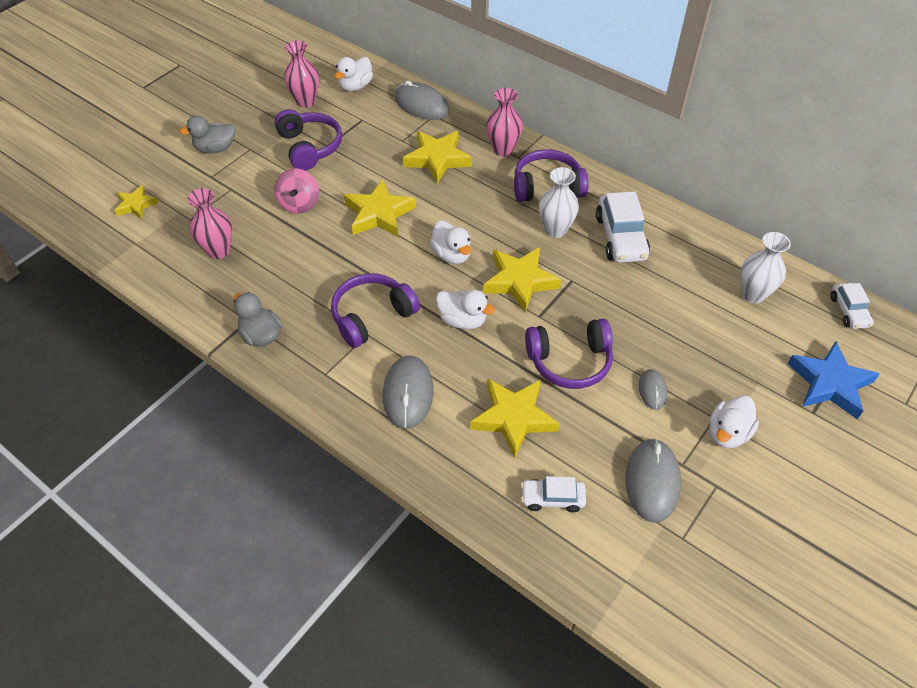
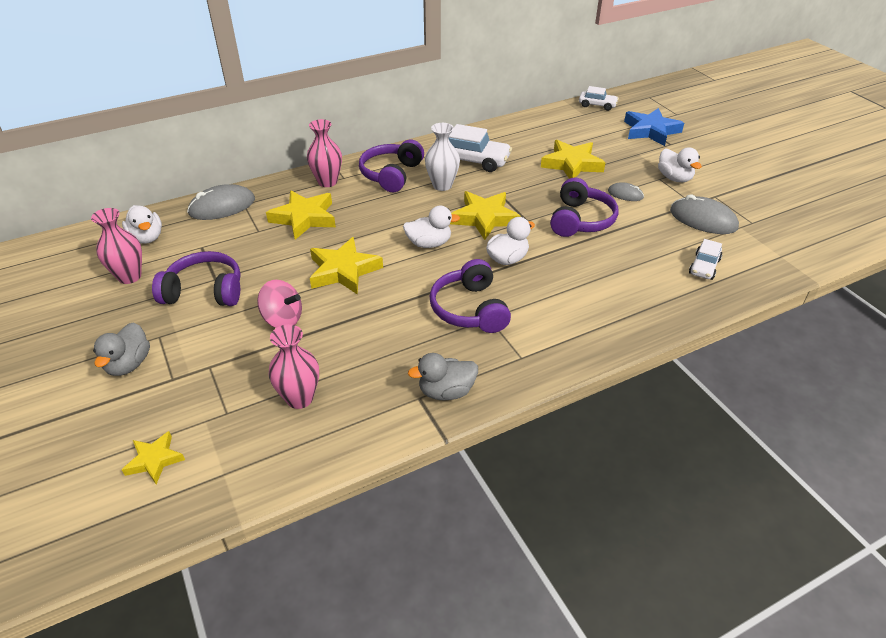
camera: 65 degrees left, 10 degrees down
(408, 393) = (571, 311): grey mouse -> none
(513, 418) = (622, 262): yellow star -> yellow star (572, 164)
(753, 294) = (563, 130): white vase -> none

